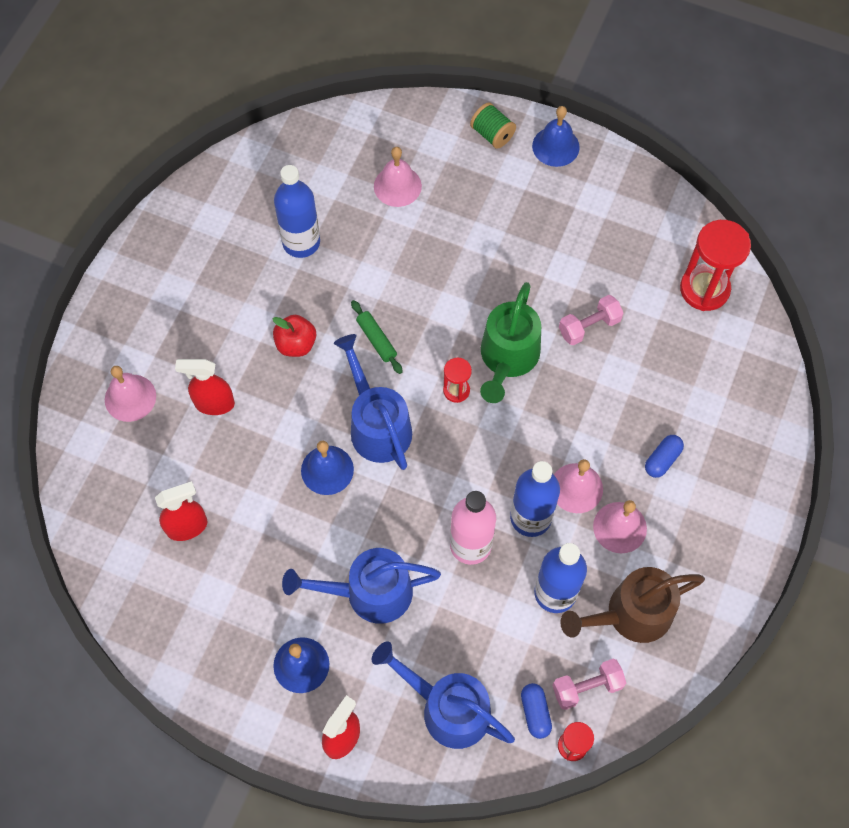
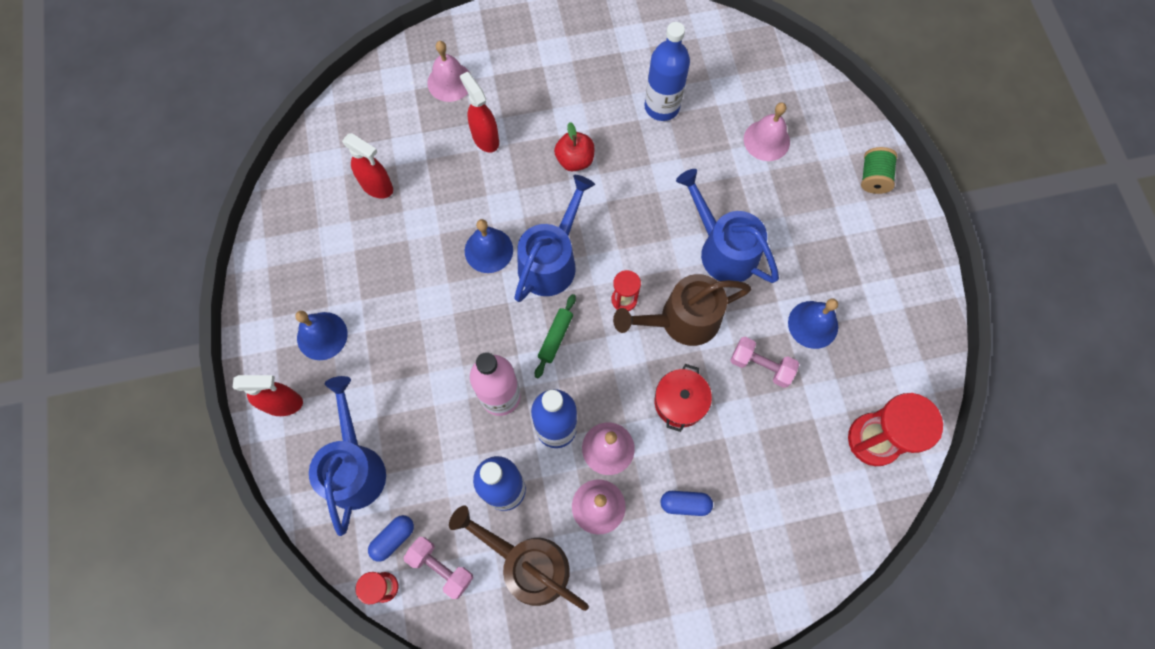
camera: 55 degrees right, 5 degrees up
(368, 593) = (410, 346): blue watering can -> blue watering can (722, 249)
(376, 340) = (622, 213): green rolling pin -> green rolling pin (555, 337)
(507, 359) = (681, 320): green watering can -> brown watering can
(555, 146) = (905, 233): blue bell -> blue bell (813, 324)
(576, 407) = (680, 402): none -> red pot

